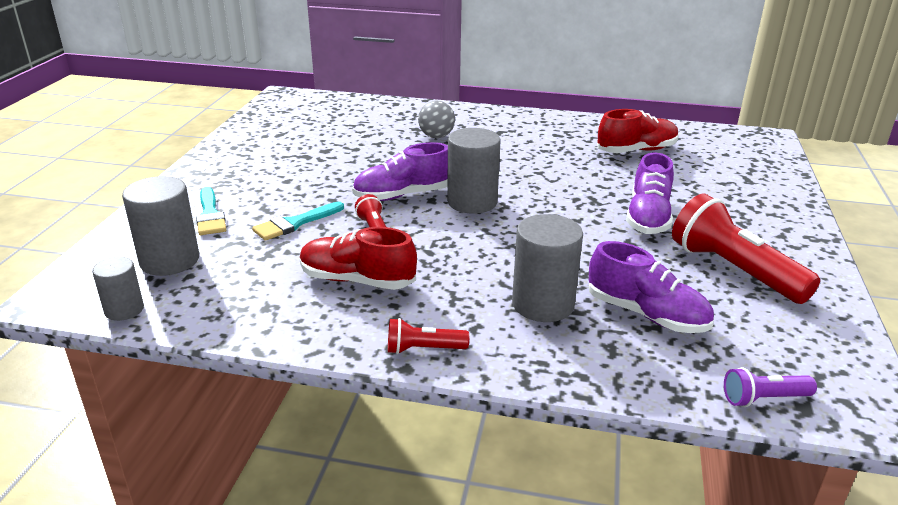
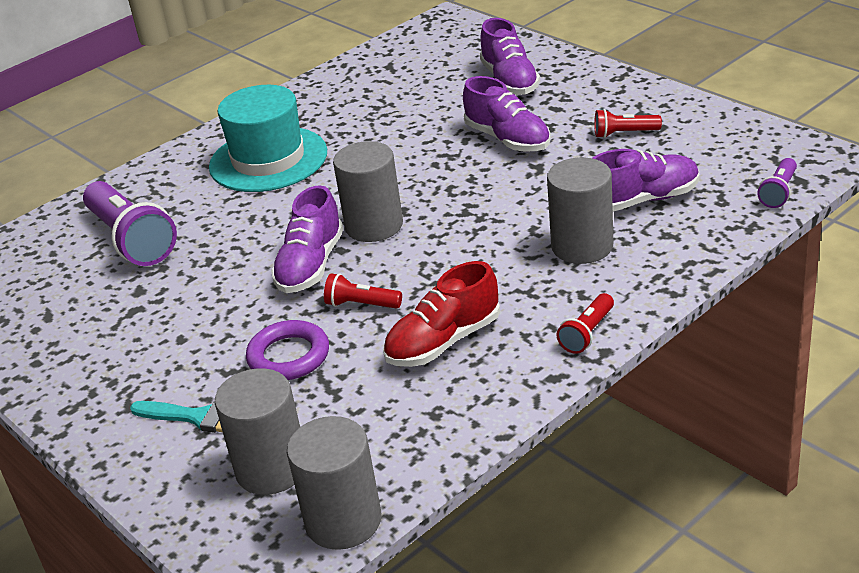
camera: 50 degrees left, 5 degrees up
(124, 310) = (343, 521): grey cylinder -> grey cylinder, size x1.70
(295, 223) = (289, 356): turquoise brush -> purple ring
(374, 130) = (131, 240): none -> purple flashlight
(436, 136) = (205, 202): grey ball -> none
(506, 139) = (268, 159): none -> turquoise hat
(636, 150) = (386, 95): red shoe -> none
(728, 190) = (509, 81): none -> purple shoe
(733, 270) = (624, 133): red flashlight -> red flashlight, size x0.49

